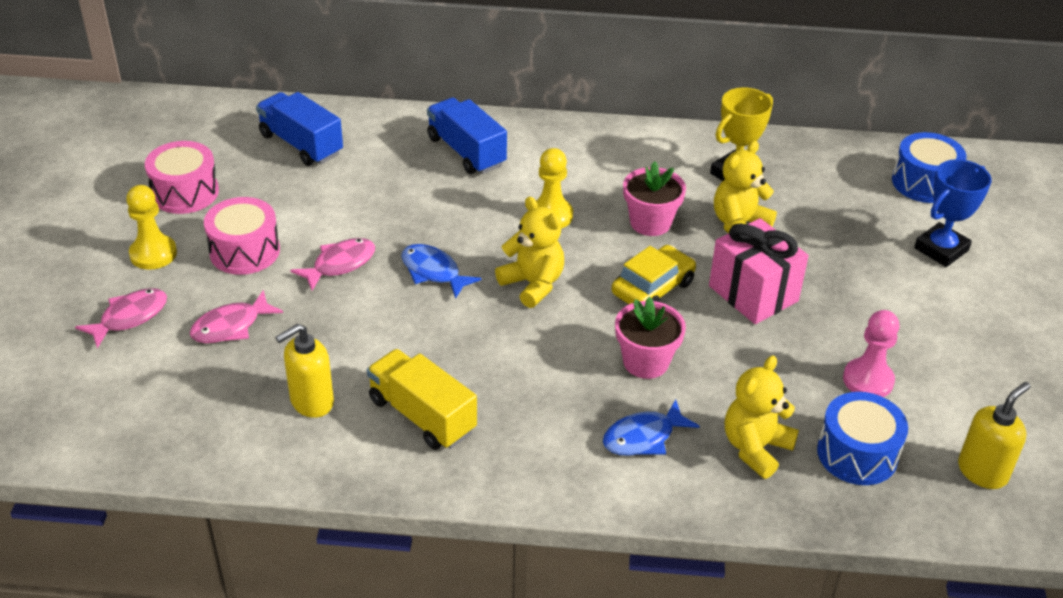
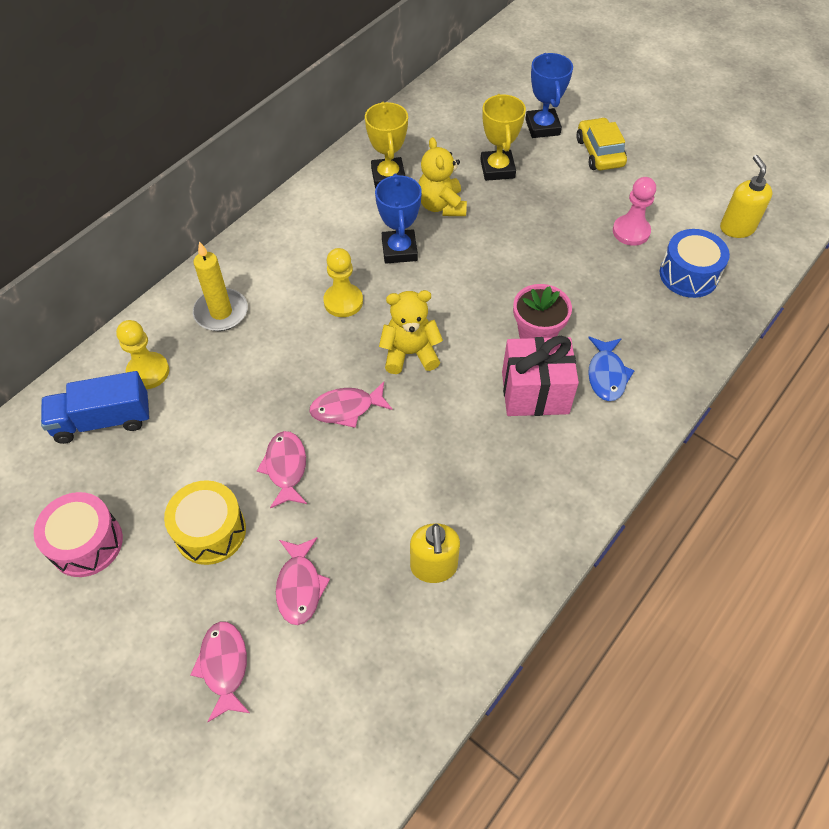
camera: 55 degrees left, 15 degrees up
(153, 254) = (152, 608): yellow pawn -> yellow pawn (148, 372)
(244, 251) = (210, 531): pink drum -> yellow drum
(422, 415) = (499, 497): yellow truck -> none
(433, 272) = (346, 408): blue fish -> pink fish
(466, 152) = (221, 312): blue truck -> yellow candle
(650, 222) = (399, 250): pink flower pot -> blue trophy
(652, 288) = (467, 288): yellow car -> yellow car (599, 152)
(753, 293) = (513, 239): pink gift -> pink gift (535, 392)
(755, 448) = (653, 321): yellow teddy bear -> none
(837, 242) = (497, 169): none -> yellow trophy
(924, 182) = (476, 95): blue drum -> none

